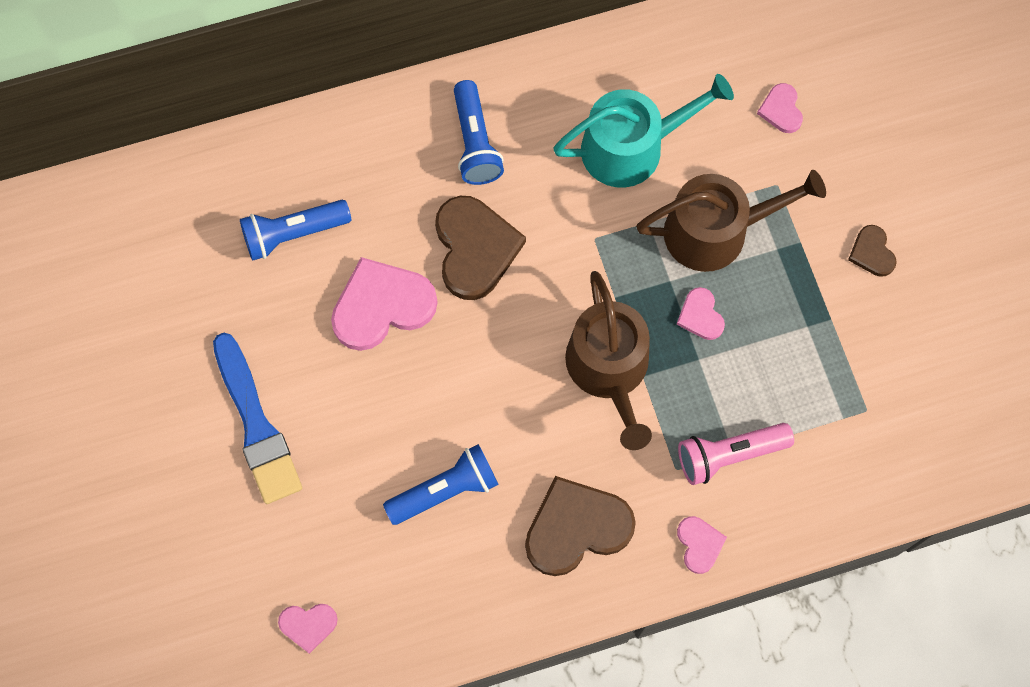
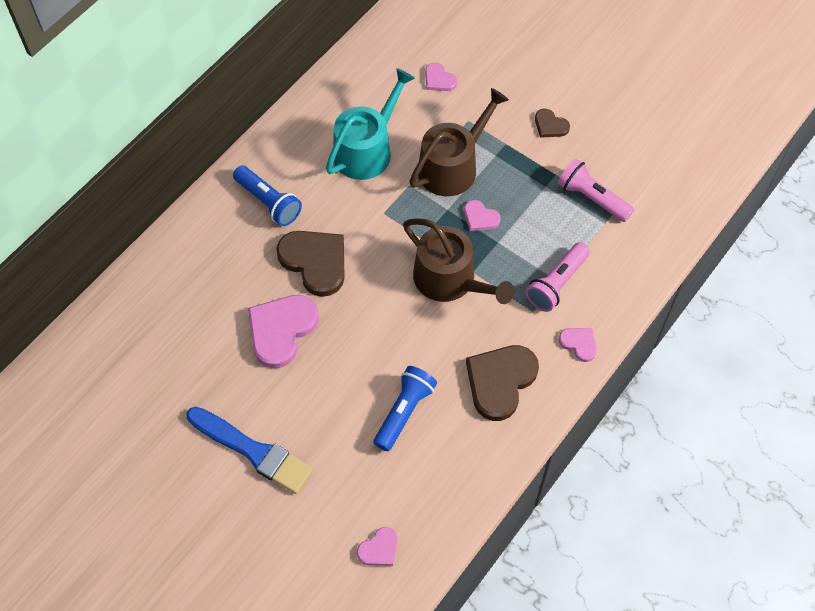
camera: 35 degrees left, 10 degrees down
(293, 234) = (191, 323): blue flashlight -> none
(852, 377) = (592, 198): none -> pink flashlight

